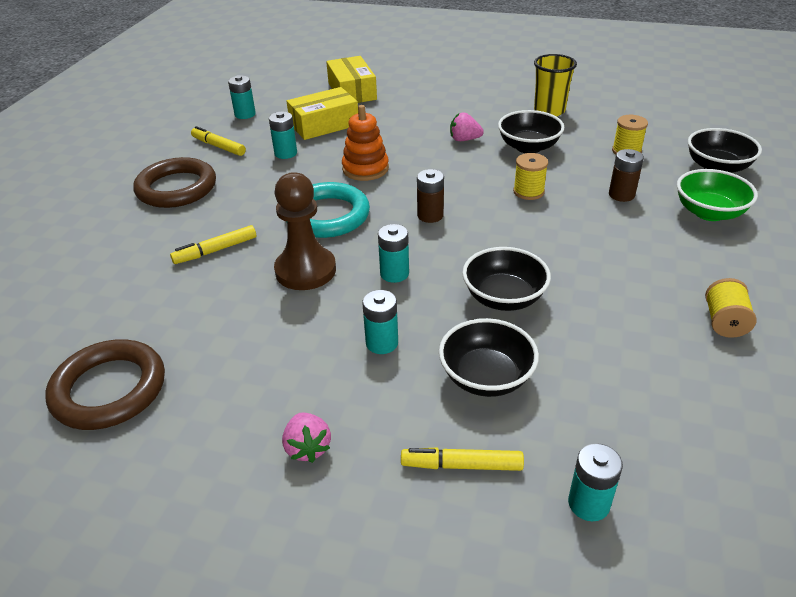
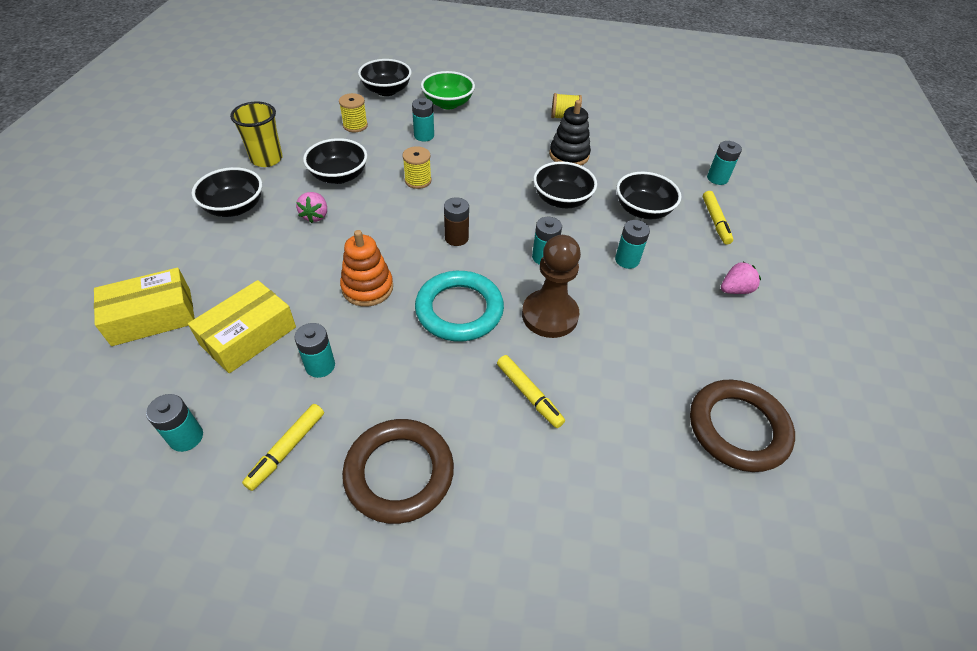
camera: 100 degrees left, 10 degrees up
(324, 125) = (248, 336): yellow box -> yellow box turned 75 degrees clockwise
(474, 104) = (234, 207): none -> black bowl
(613, 315) = (569, 155): none -> black stacking toy
(621, 195) = (424, 136): brown battery -> turquoise battery

